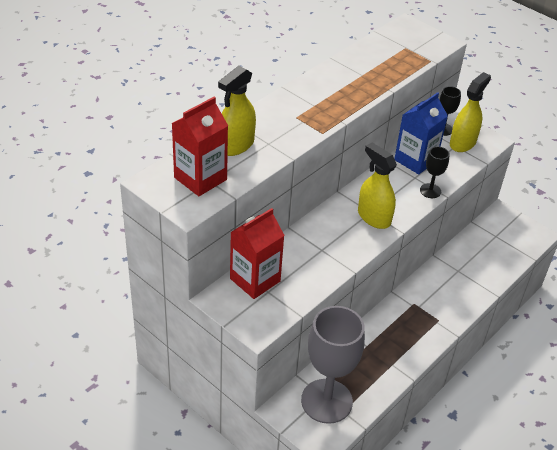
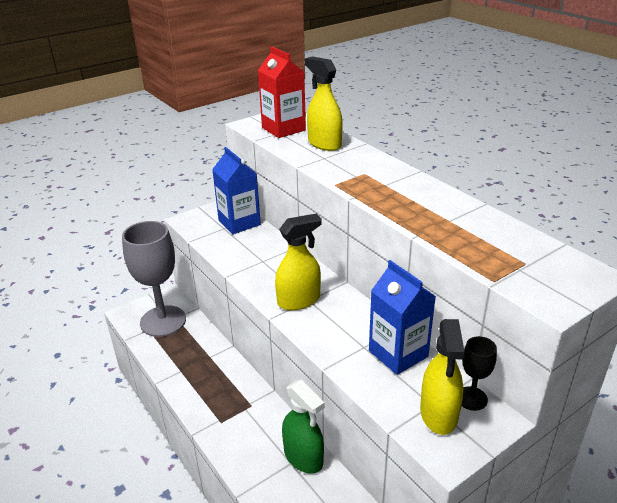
camera: 105 degrees right, 10 degrees down
(255, 280) = (239, 223): red carton -> blue carton
(430, 191) = (336, 355): black goblet -> none
(450, 264) = (303, 457): none -> green spray bottle
(462, 143) = (438, 414): yellow spray bottle -> yellow spray bottle turned 45 degrees clockwise

